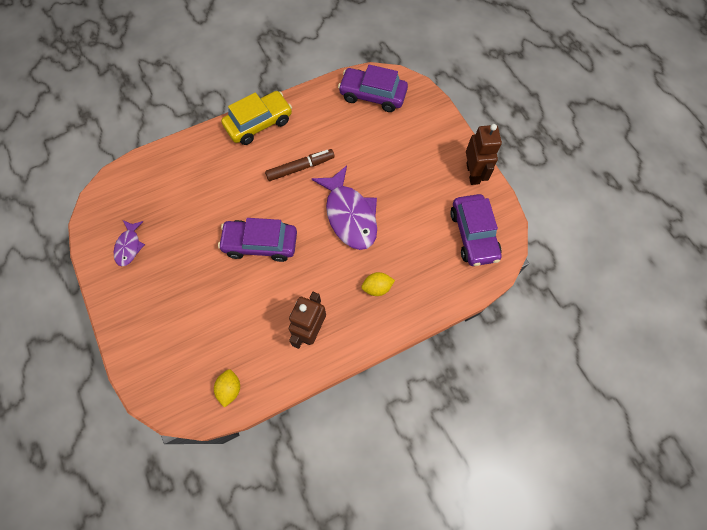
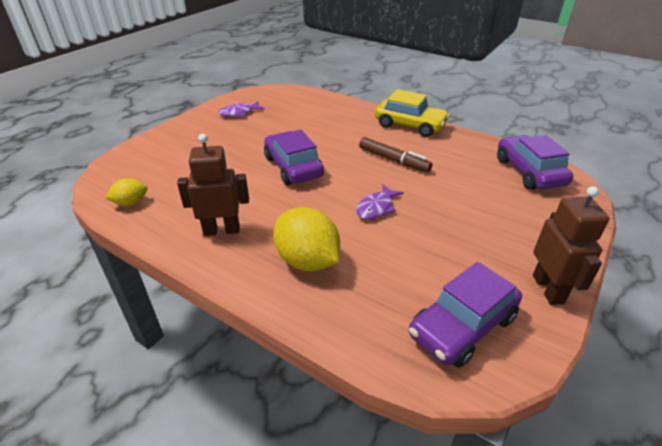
camera: 60 degrees right, 30 degrees down
(349, 215) = (376, 207): purple fish -> purple fish, size x0.52
(377, 287) = (307, 261): yellow lemon -> yellow lemon, size x1.87
(473, 173) = (548, 289): brown robot -> brown robot turned 60 degrees counterclockwise

